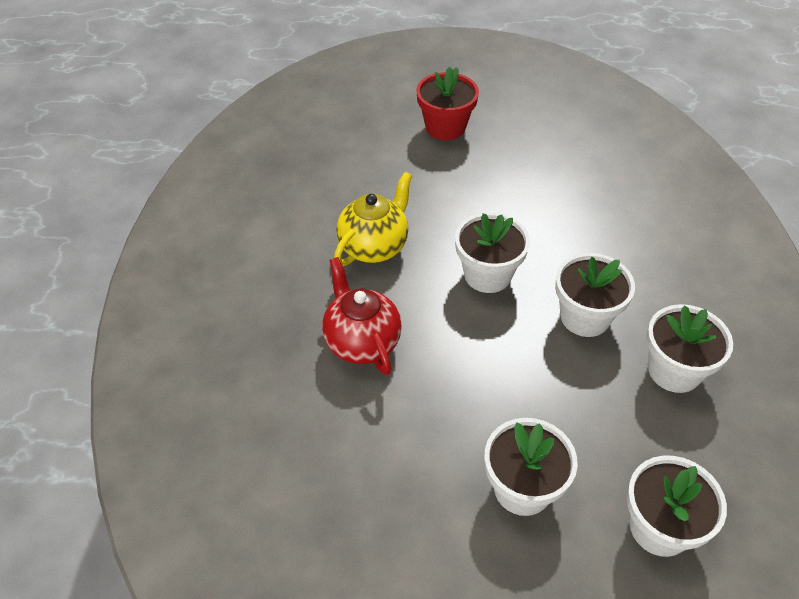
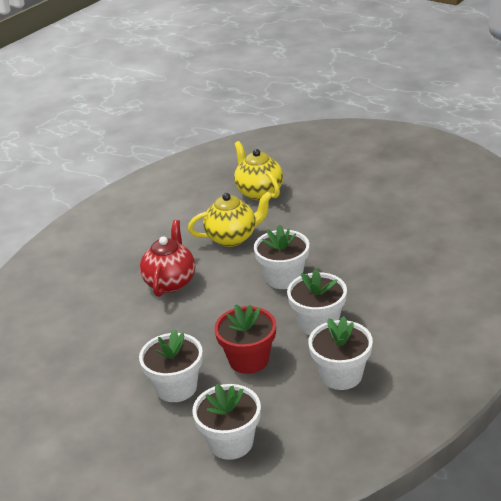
camera: 40 degrees right, 15 degrees down
(342, 172) = (259, 192): none -> yellow teapot
(445, 127) = (355, 188): red flower pot -> red flower pot (249, 359)

